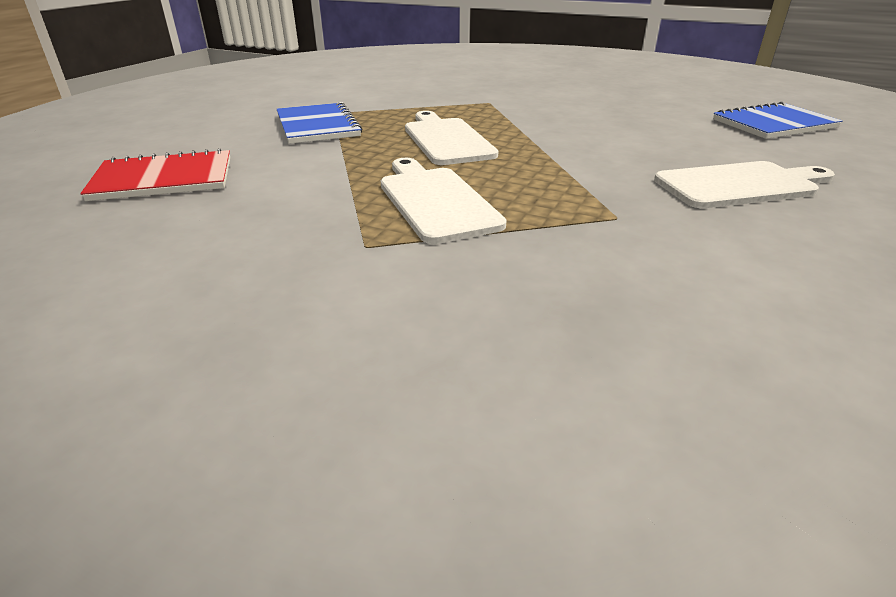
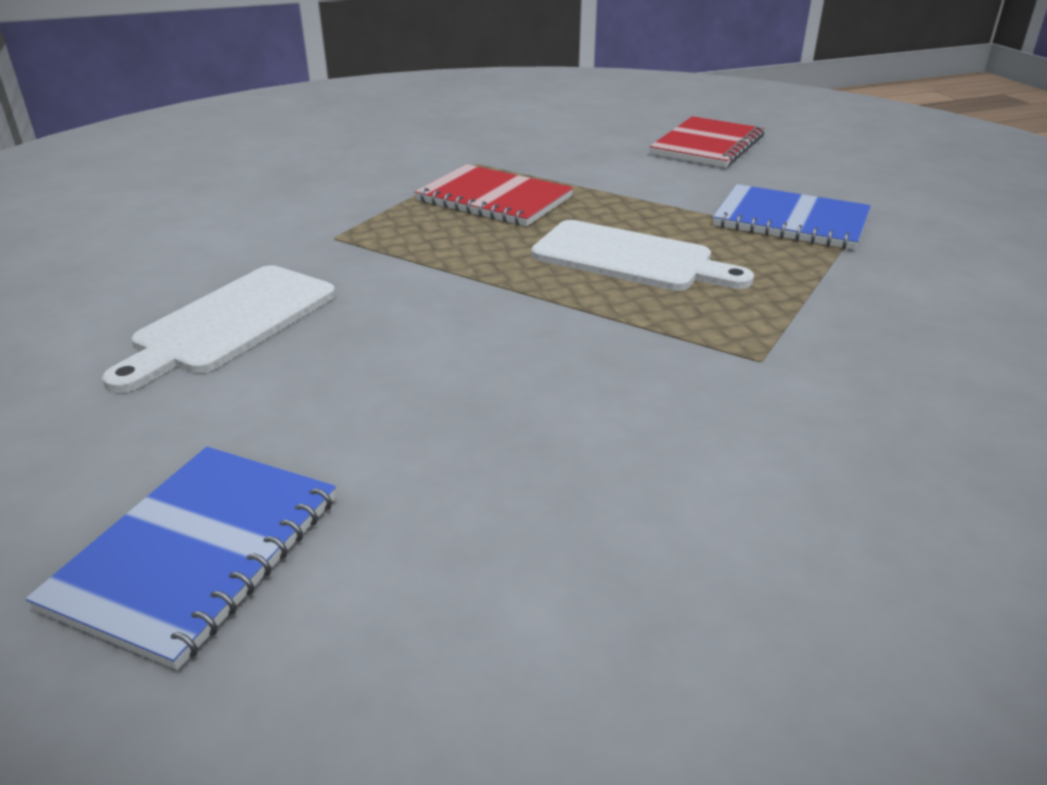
camera: 135 degrees right, 0 degrees up
(435, 201) = (494, 199): white cutting board -> red notebook

